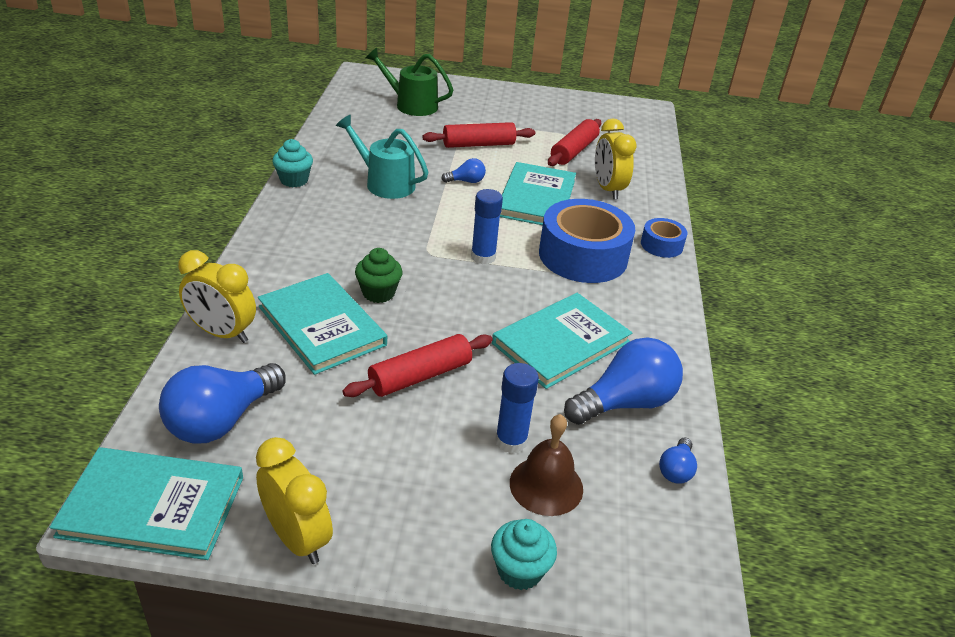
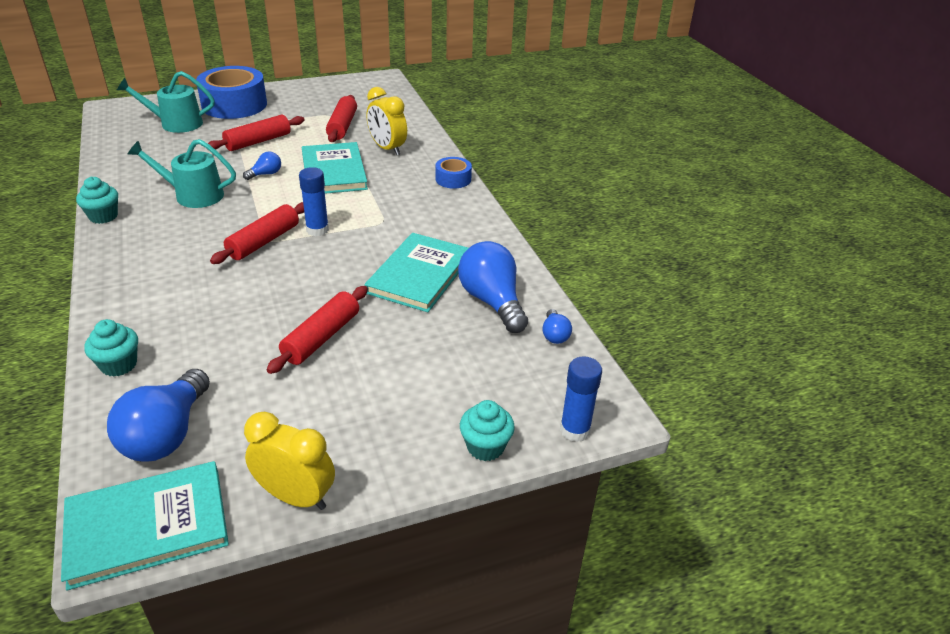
camera: 25 degrees left, 0 degrees up
(222, 333) = (119, 365): yellow clock -> turquoise cupcake
(321, 326) = (210, 328): turquoise book -> none
(378, 293) = (244, 285): green cupcake -> none
(411, 105) = (176, 123): green watering can -> turquoise watering can
(423, 253) = (264, 242): none -> red rolling pin
(511, 441) = (424, 359): blue glue stick -> blue glue stick (575, 430)
(546, 485) = (469, 380): brown bell -> none
(583, 256) = (398, 205): blue tape -> blue tape (234, 105)
(625, 403) = (492, 301): blue light bulb -> blue light bulb turned 60 degrees counterclockwise

